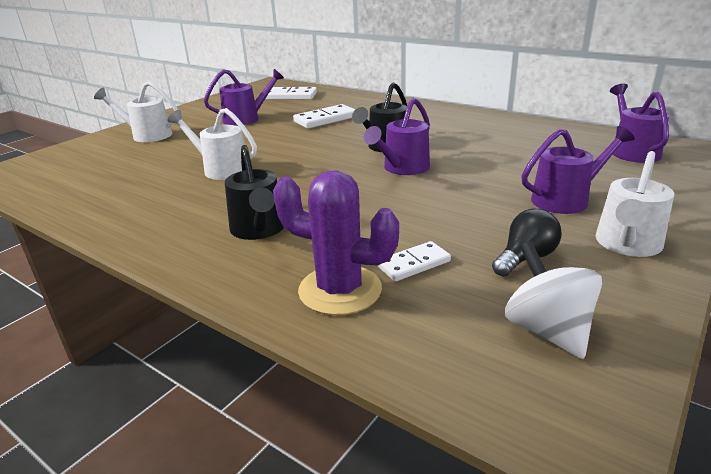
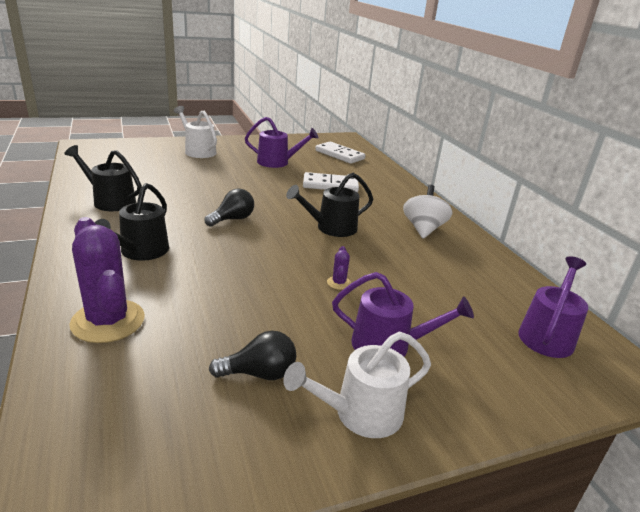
camera: 30 degrees right, 0 degrees up
(137, 206) = (110, 201): none -> black watering can
(221, 169) = (195, 196): white watering can -> none
(293, 172) = (232, 219): none -> black light bulb
(403, 168) = (311, 252): purple watering can -> none
(413, 264) = (180, 330): white domino -> none
(462, 179) = (339, 283): none -> purple cactus
(547, 331) = (167, 436): white spinning top -> white spinning top (423, 229)

